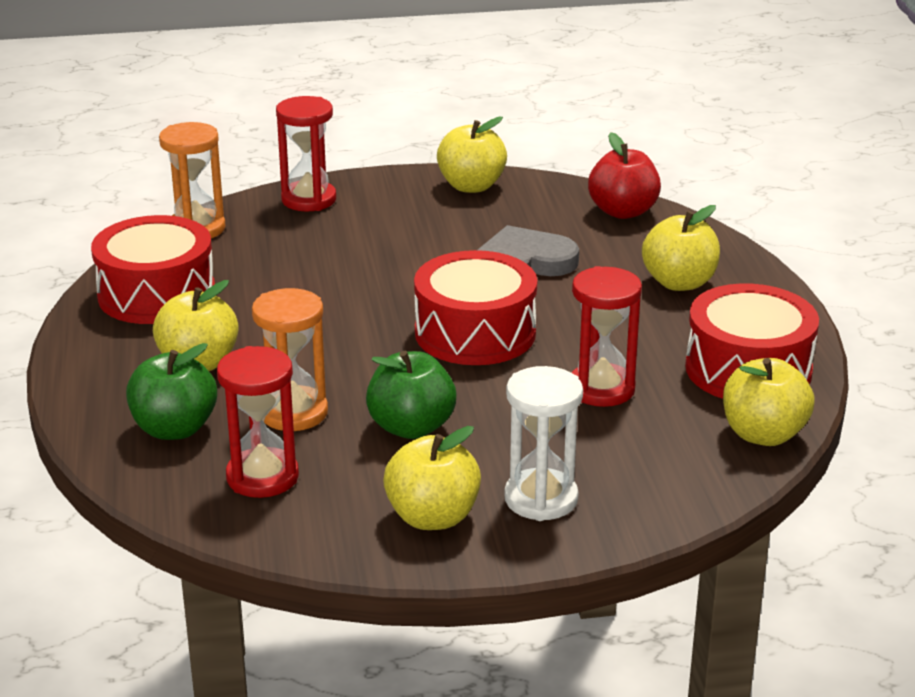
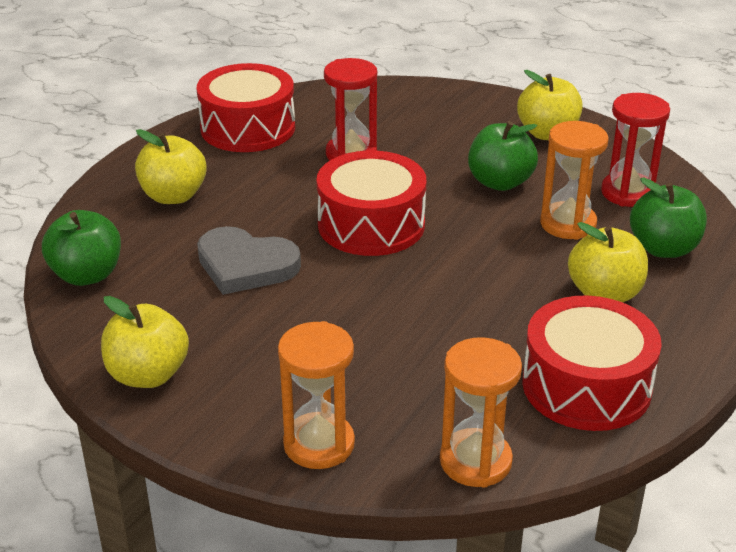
camera: 140 degrees left, 5 degrees up
(309, 199) = (319, 444): red hourglass -> orange hourglass
(541, 499) = (476, 118): white hourglass -> none
(623, 211) = (87, 275): red apple -> green apple
(763, 434) = (308, 97): yellow apple -> none

